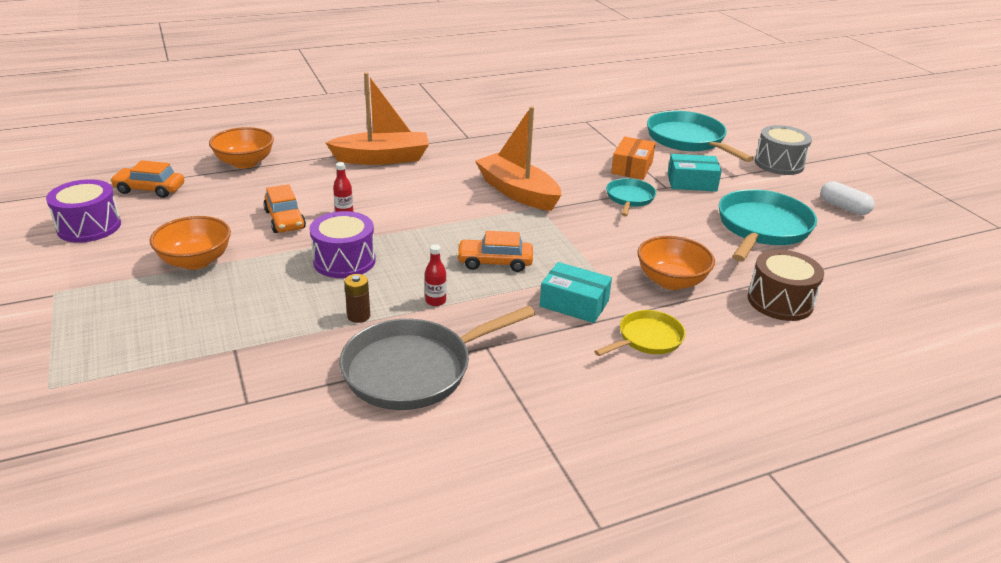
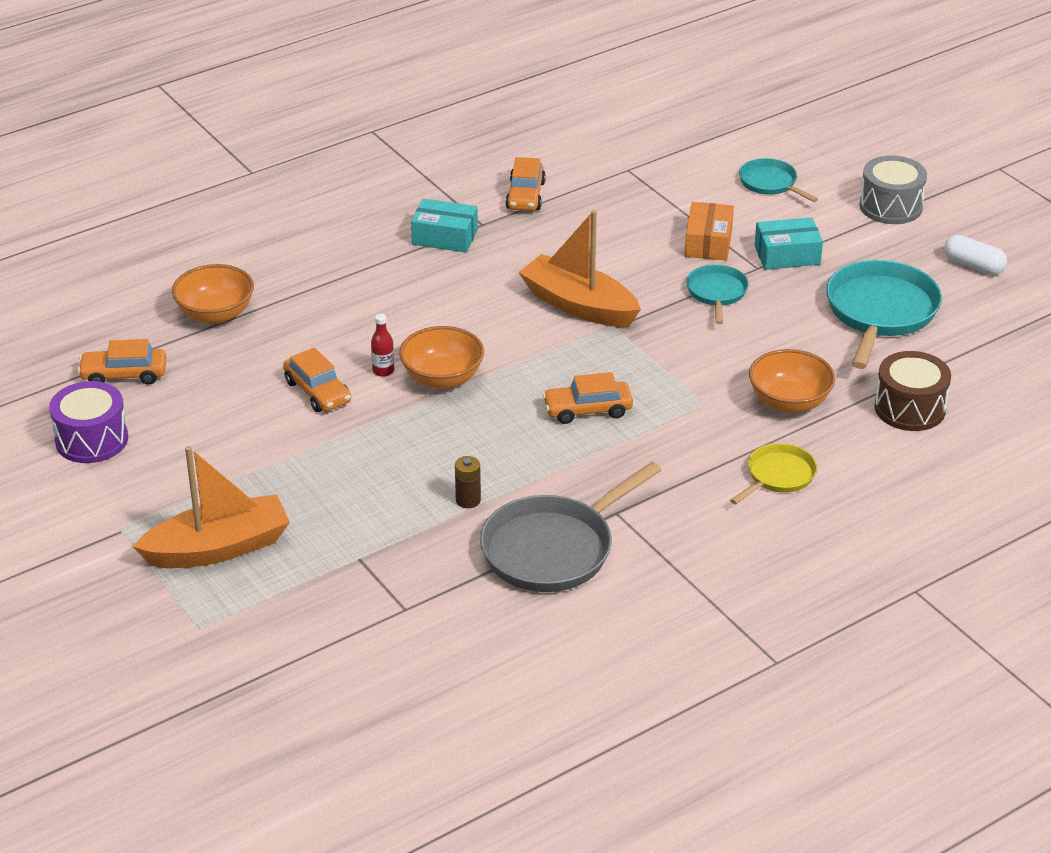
camera: 10 degrees left, 5 degrees up
(196, 261) = (249, 464): orange bowl -> orange bowl (442, 378)
(344, 261) = (417, 436): purple drum -> none
(382, 158) = (387, 278): orange boat -> orange boat (218, 548)
(435, 301) = (542, 469): red bottle -> none
(506, 126) = (525, 195): none -> orange car
(574, 303) = (691, 447): turquoise box -> turquoise box (445, 237)
(688, 140) = (770, 183): turquoise pan -> turquoise pan, size x0.55

